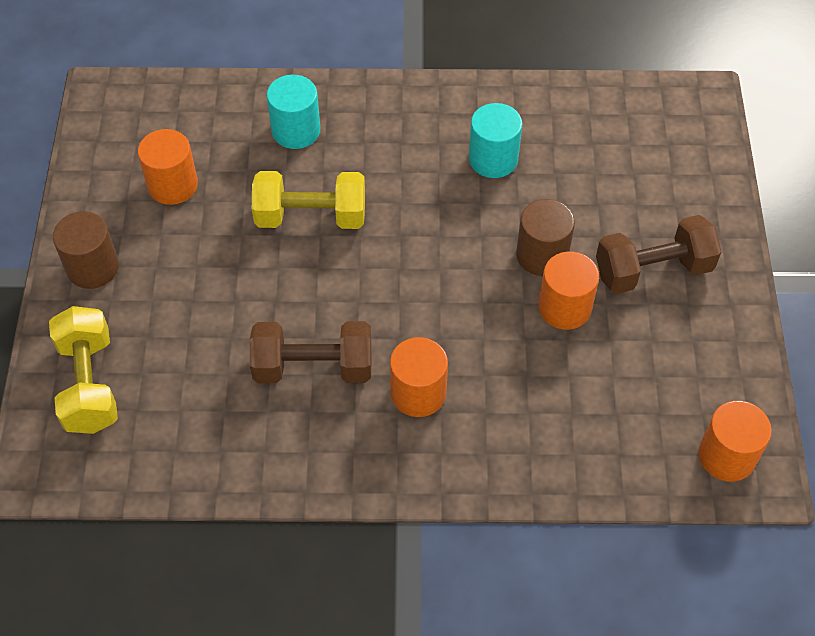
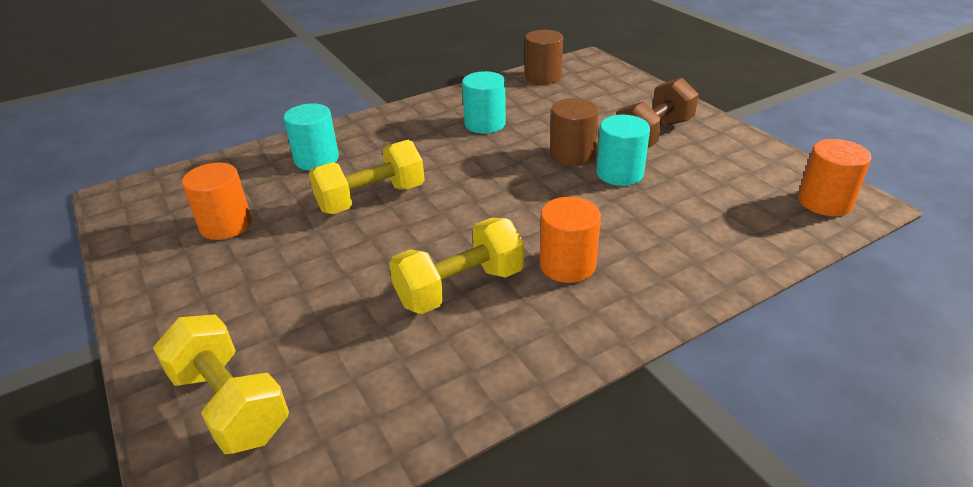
camera: 30 degrees left, 20 degrees down
(92, 267) = (176, 309): brown cylinder -> brown cylinder (543, 77)
(313, 367) = (460, 287): brown dumbbell -> yellow dumbbell
(564, 307) = (619, 173): orange cylinder -> turquoise cylinder

